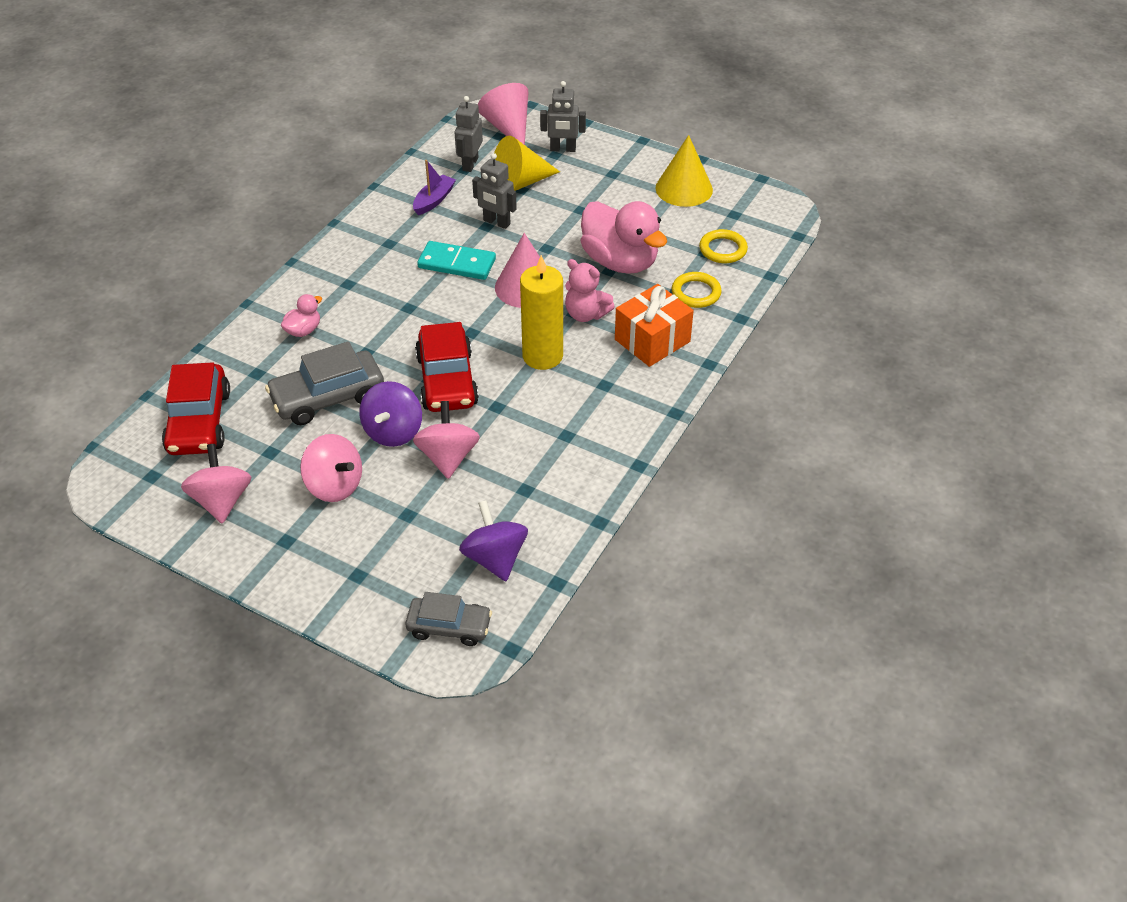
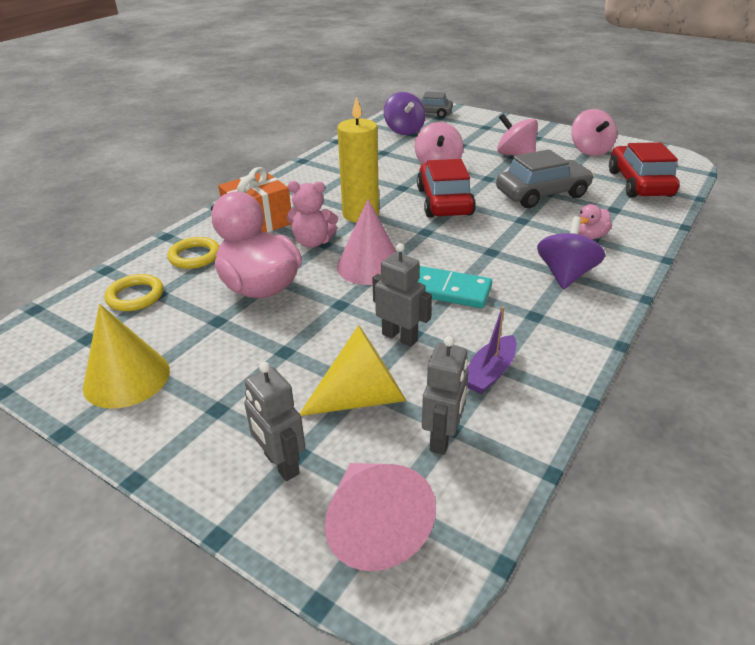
camera: 175 degrees left, 10 degrees down
(393, 431) = (481, 177): purple spinning top -> purple spinning top (565, 275)
(563, 149) = (281, 464): grey robot -> grey robot turned 135 degrees counterclockwise
(586, 314) = (313, 242): pink teddy bear -> pink teddy bear turned 150 degrees clockwise

